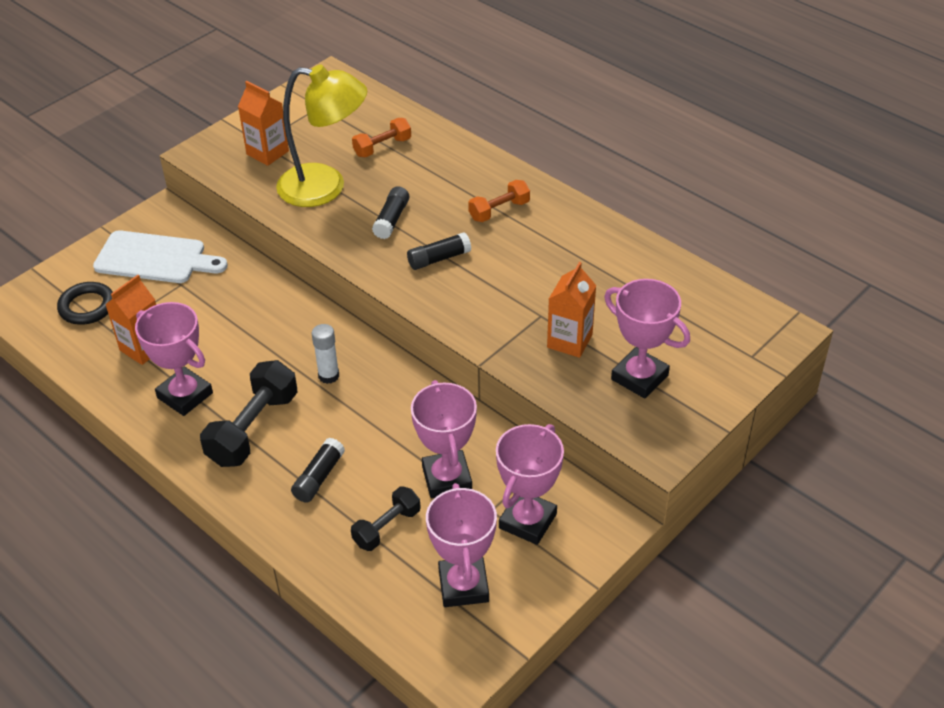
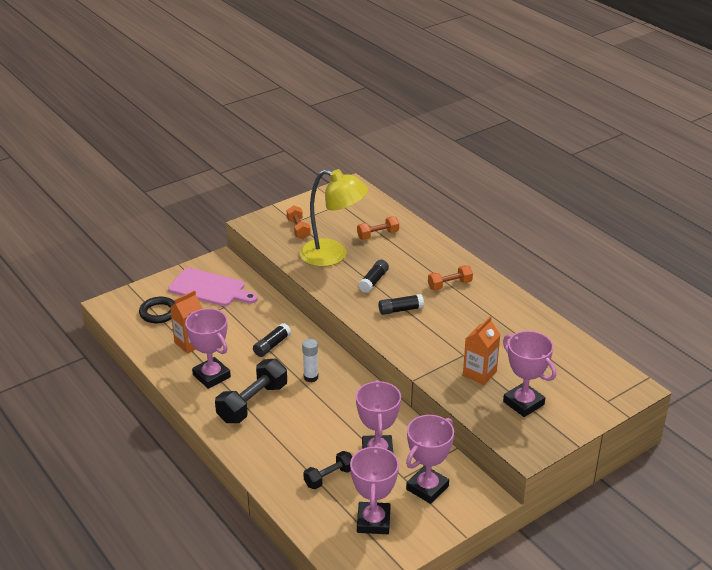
camera: 10 degrees right, 10 degrees down
(155, 258) = (210, 289): white cutting board -> pink cutting board
(267, 153) = (298, 229): orange carton -> orange dumbbell
(319, 477) = (290, 439): black glue stick -> black glue stick (272, 345)

